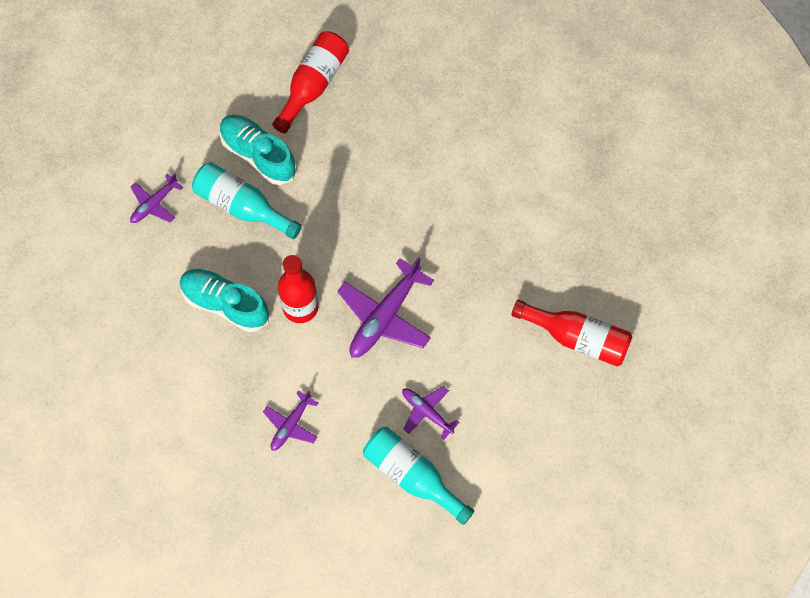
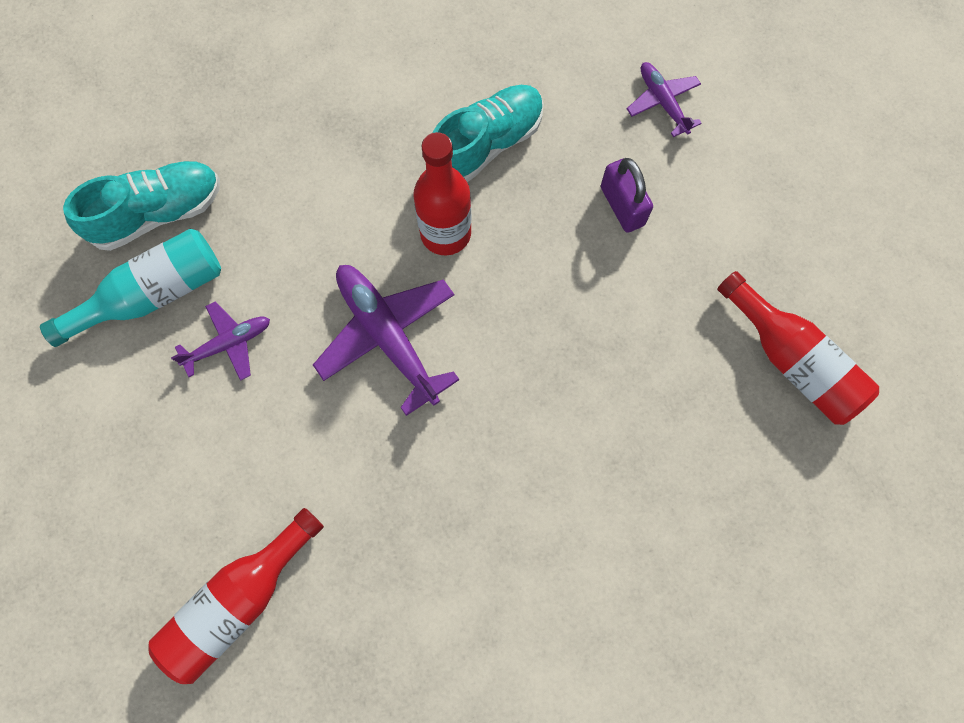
camera: 110 degrees right, 5 degrees up
(242, 206) = (622, 206): turquoise bottle -> purple padlock
(258, 155) = (697, 250): turquoise shoe -> turquoise shoe (158, 213)
(291, 424) = (290, 173): purple plane -> none

